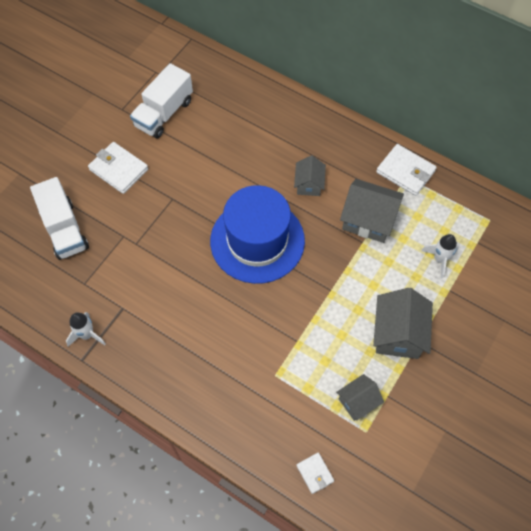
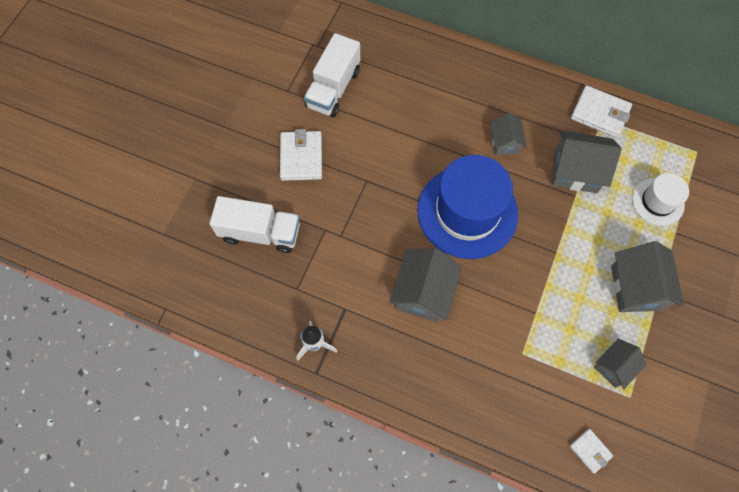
camera: 10 degrees left, 5 degrees up
(64, 229) = (260, 232): white truck -> white truck turned 45 degrees counterclockwise
(119, 169) = (301, 157): white wallet -> white wallet turned 60 degrees clockwise
(197, 306) = (423, 293): none -> grey house
(439, 259) = (657, 202): white rocket -> white hat

